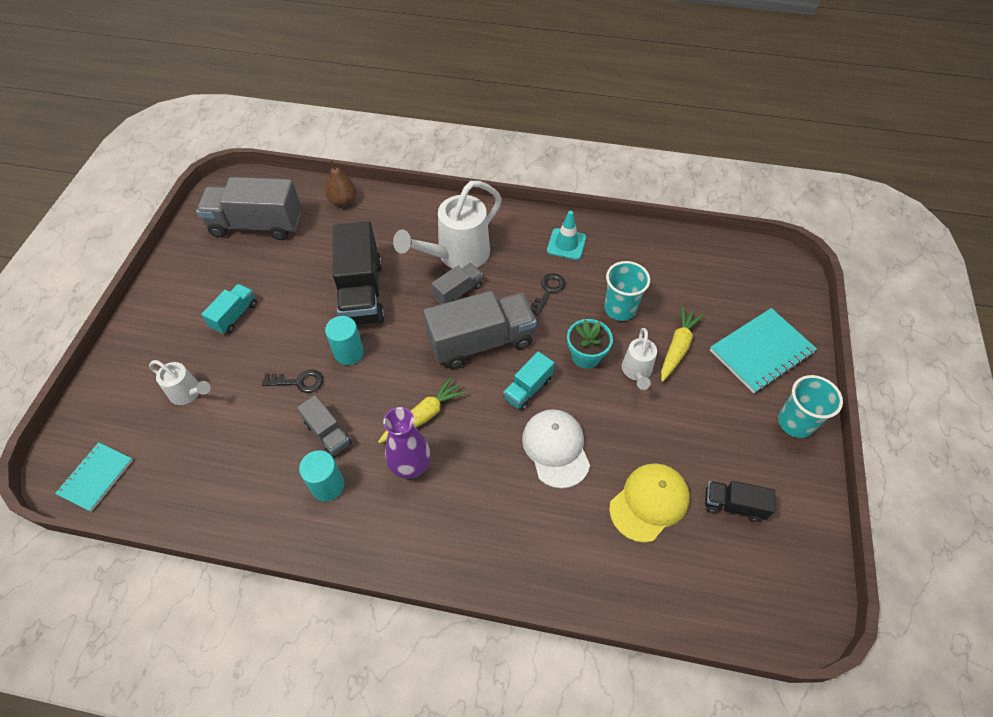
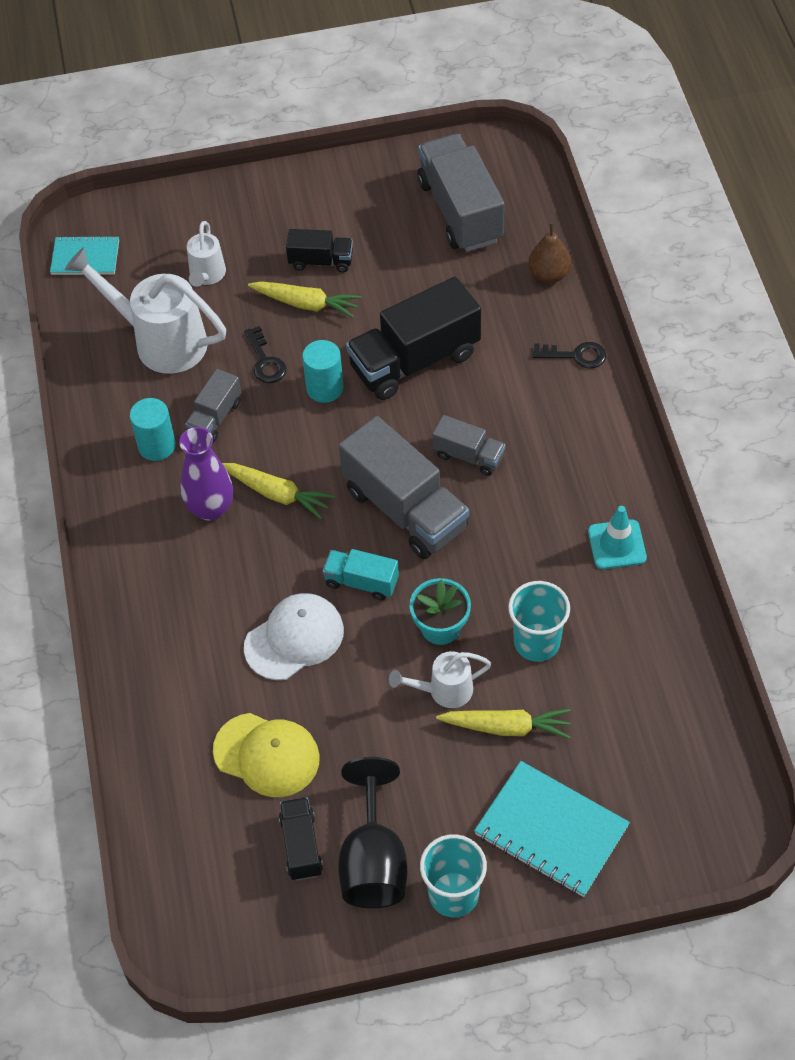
camera: 70 degrees right, 0 degrees up
(235, 316) = (321, 261): turquoise truck -> black truck
(266, 338) = (306, 304): none -> yellow carrot
(457, 255) = (528, 431): white watering can -> white watering can (161, 341)
(548, 291) = (523, 552): black key -> black key (576, 355)
(758, 462) = (374, 861): none -> black goblet

